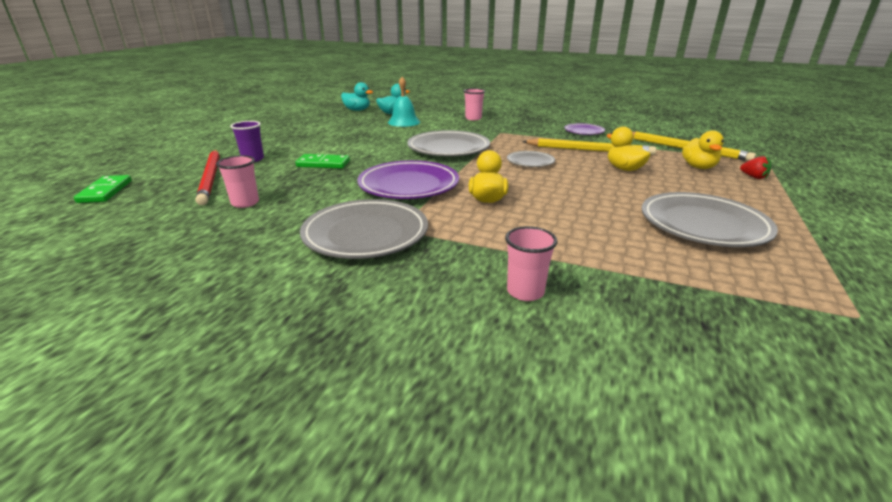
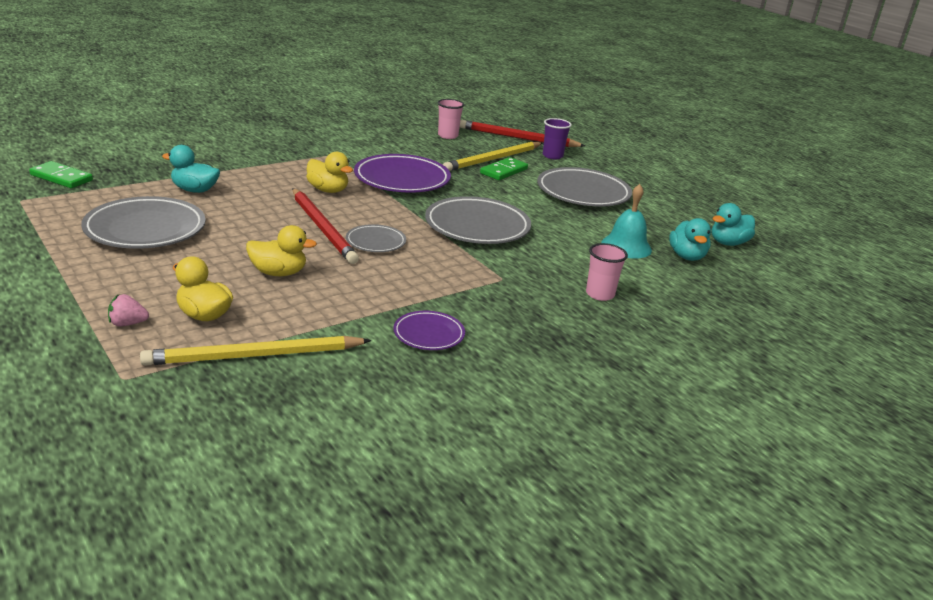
camera: 120 degrees right, 0 degrees up
(105, 191) = (527, 115): green domino -> green domino (61, 178)
(366, 234) = (342, 146): grey plate -> grey plate (583, 193)
(525, 292) = (211, 153): pink cup -> none
(549, 179) = (323, 228): none -> red pencil
(589, 150) = (356, 291): yellow pencil -> yellow pencil (493, 159)
(614, 245) = (194, 190): none -> turquoise duck
(753, 177) = (127, 324): red strawberry -> pink strawberry

